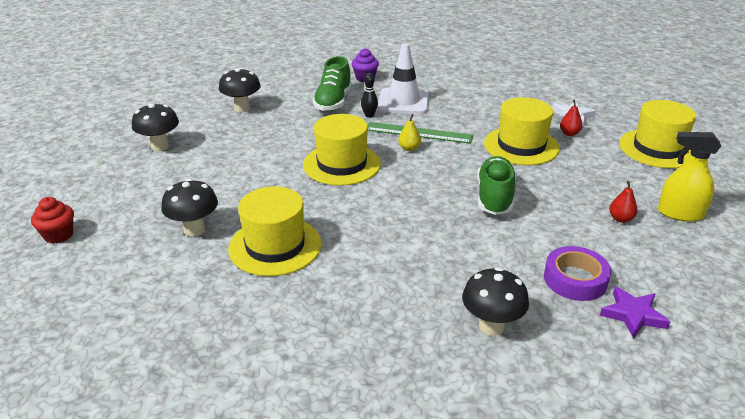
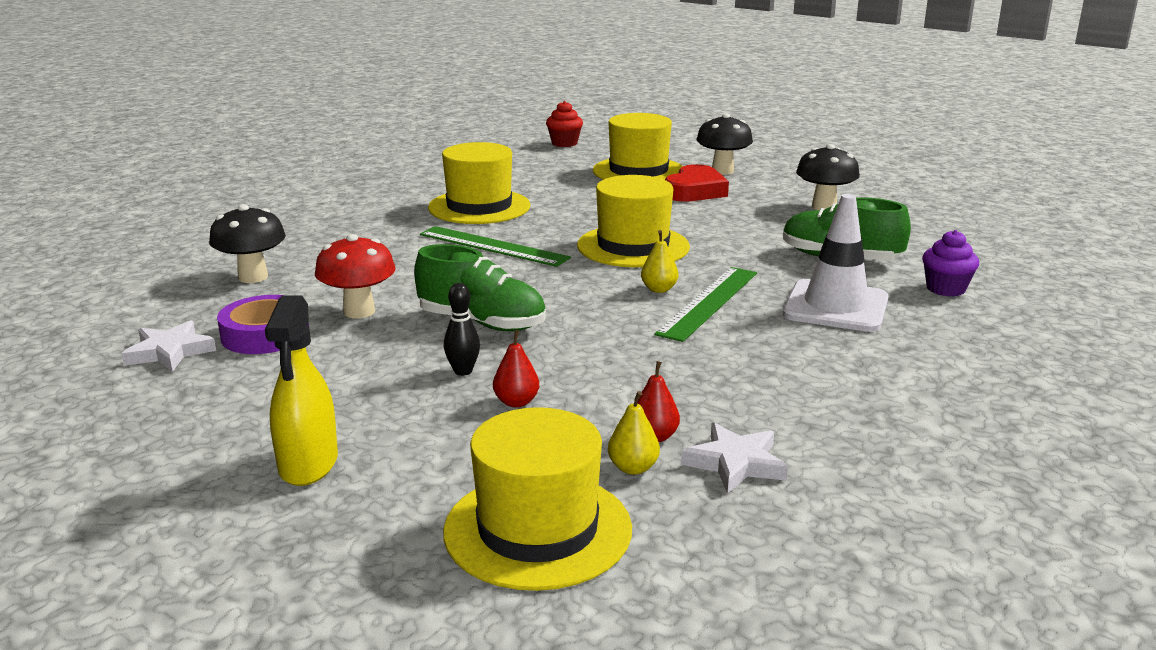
camera: 105 degrees right, 10 degrees down
(194, 230) = (535, 181): black mushroom -> none
(214, 153) = (695, 191): none -> red heart
(366, 219) = (493, 246): none -> green ruler
(369, 115) = (783, 276): black bowling pin -> black bowling pin (463, 371)
(513, 249) = (359, 312): none -> red mushroom
(521, 146) = (626, 376): yellow hat -> yellow hat (638, 171)
(597, 135) = (633, 468): none -> yellow pear
(620, 219) = (347, 403): red pear -> red pear (516, 402)
(633, 315) = (169, 352): purple star -> white star
(680, 213) = (308, 464): yellow spray bottle -> yellow spray bottle turned 150 degrees clockwise

